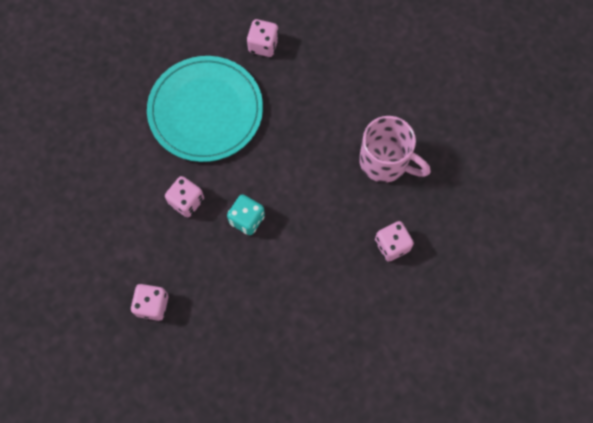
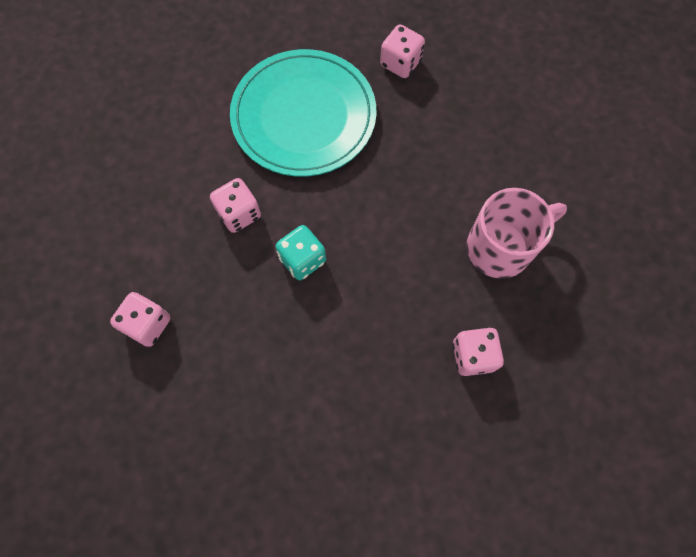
camera: 20 degrees right, 0 degrees up
(385, 162) = (501, 247): pink mug -> pink mug turned 75 degrees counterclockwise

